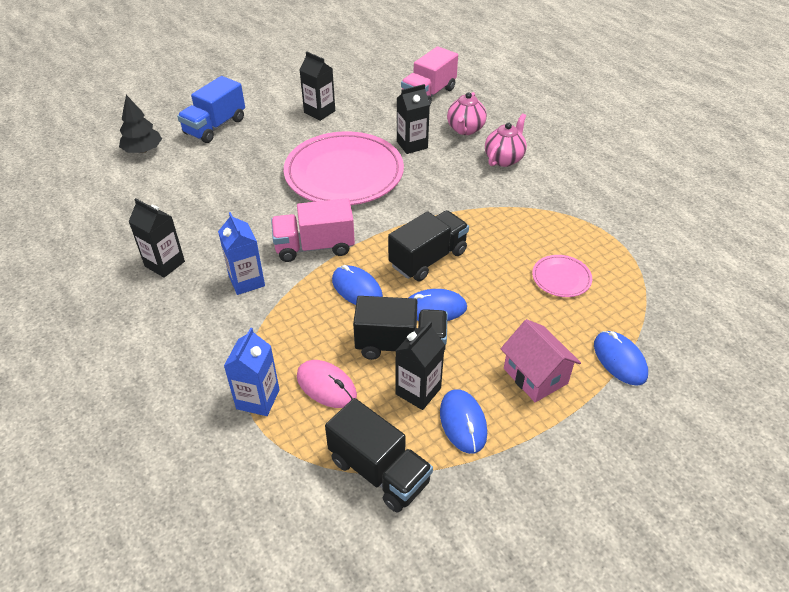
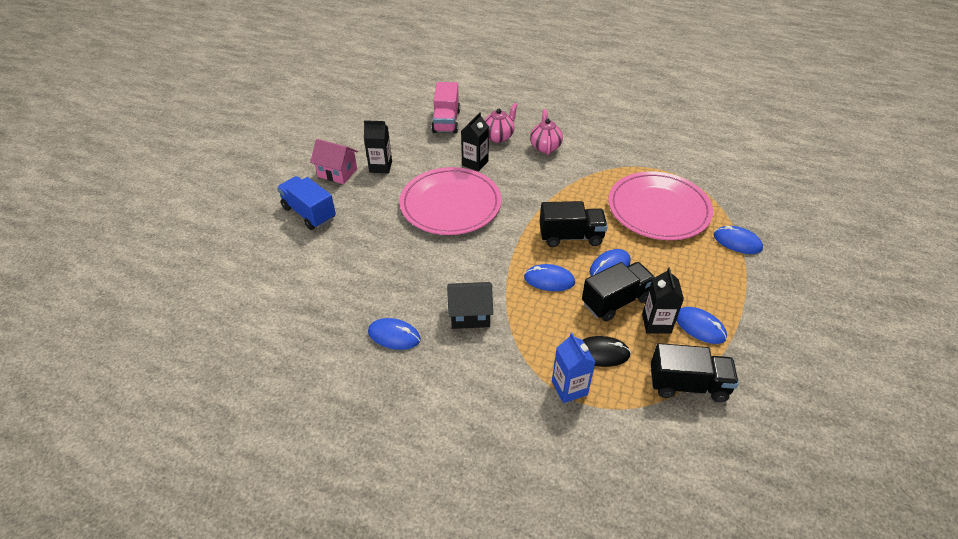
camera: 35 degrees left, 0 degrees up
(143, 150) = (269, 259): black tree -> none
(164, 264) = (394, 336): black carton -> blue mouse
(215, 126) = (309, 213): blue truck -> blue truck turned 135 degrees clockwise
(246, 281) = (470, 315): blue carton -> black house
(314, 247) = (489, 266): pink truck -> none
(326, 386) = (601, 353): pink mouse -> black mouse
(428, 258) = (571, 236): black truck -> black truck turned 75 degrees clockwise
(465, 129) = (498, 137): pink teapot -> pink teapot turned 120 degrees counterclockwise
(535, 376) = (707, 276): pink house -> pink house (337, 173)
(561, 278) = (658, 209): pink plate -> pink plate, size x2.34

